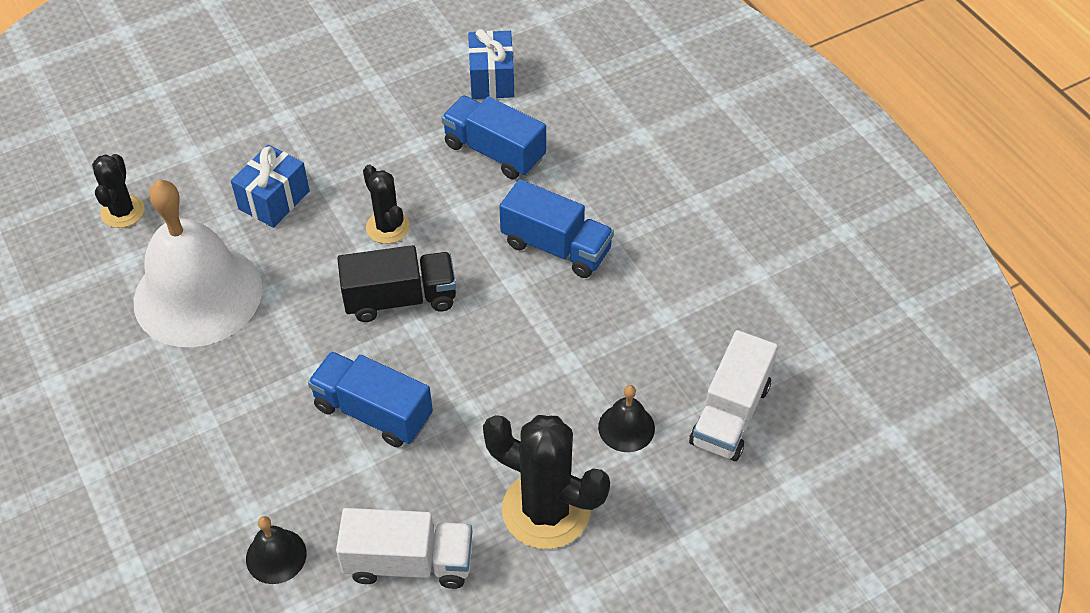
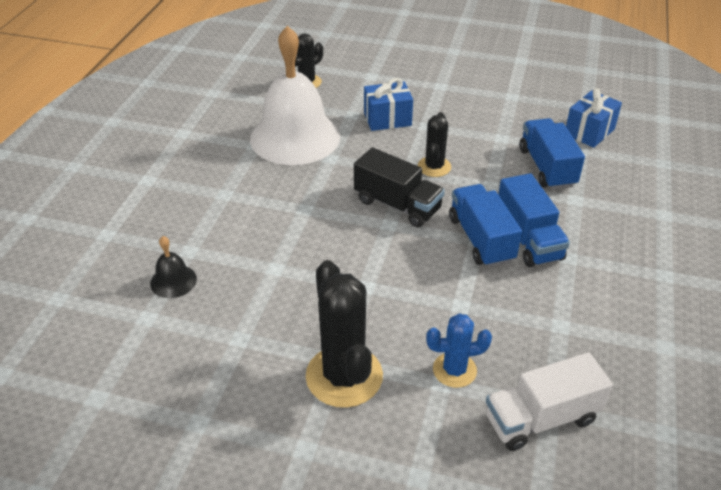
camera: 45 degrees right, 10 degrees down
(373, 412) = (311, 249): blue truck -> blue truck (481, 239)
(409, 562) = (232, 339): white truck -> none
(626, 427) = (454, 370): black bell -> blue cactus

